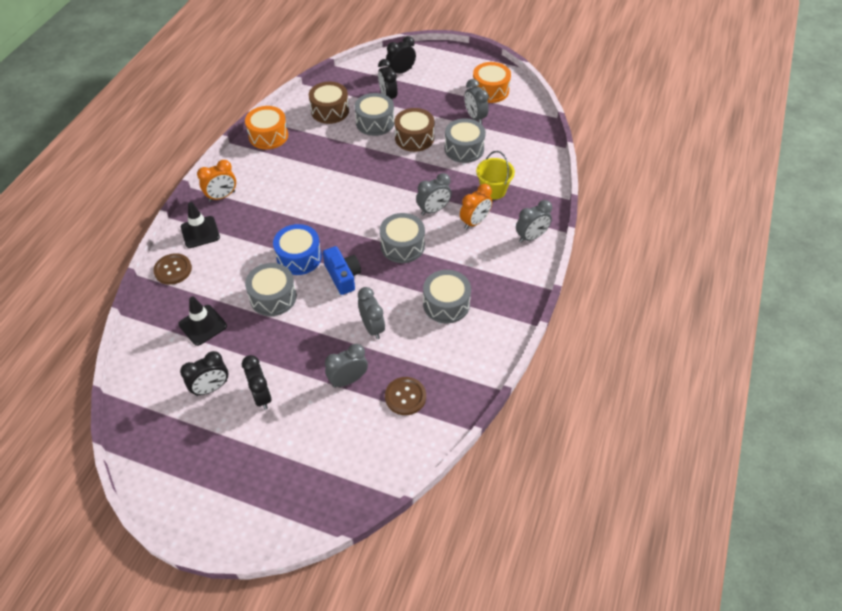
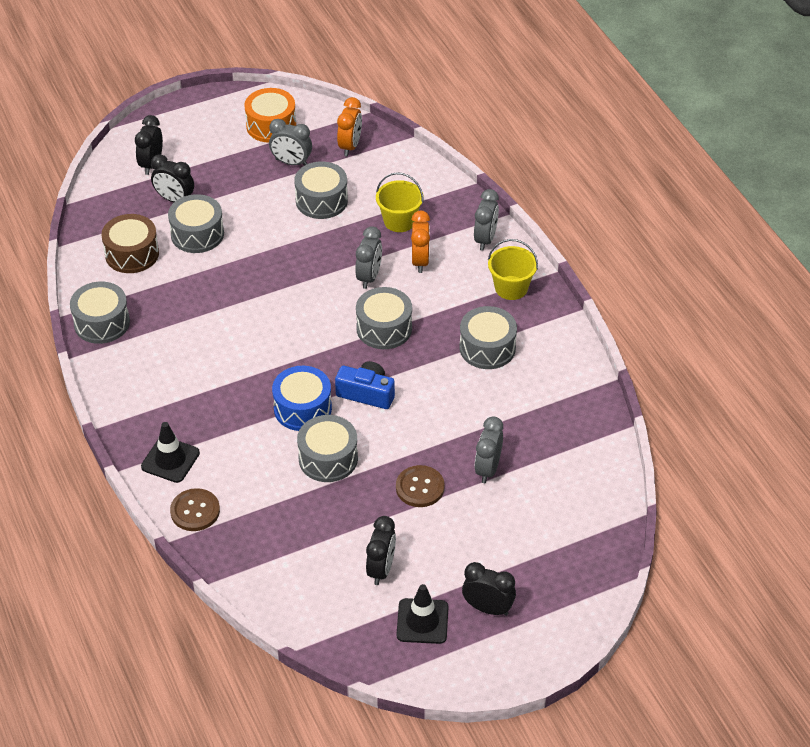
camera: 45 degrees left, 5 degrees down
(203, 325) = (297, 531): black traffic cone -> black traffic cone (422, 621)
(222, 196) = (141, 413): orange clock -> orange clock (350, 146)
(262, 396) = (433, 539): black clock -> black clock (488, 608)
(268, 136) = (102, 323): orange drum -> grey drum
(372, 327) = (451, 414): grey clock -> none
(405, 397) = (550, 444): brown button -> brown button (420, 487)
(414, 138) = (259, 222): brown drum -> none
(509, 278) = (511, 288): none -> yellow bucket

